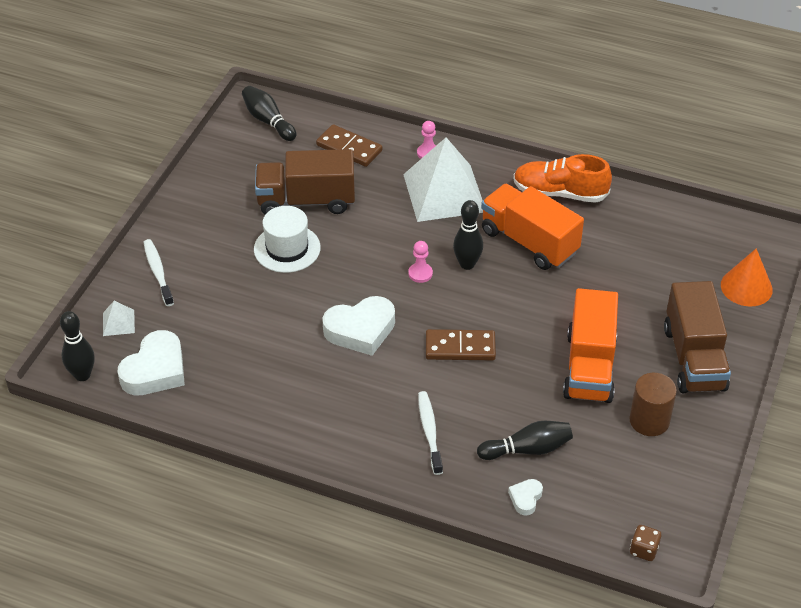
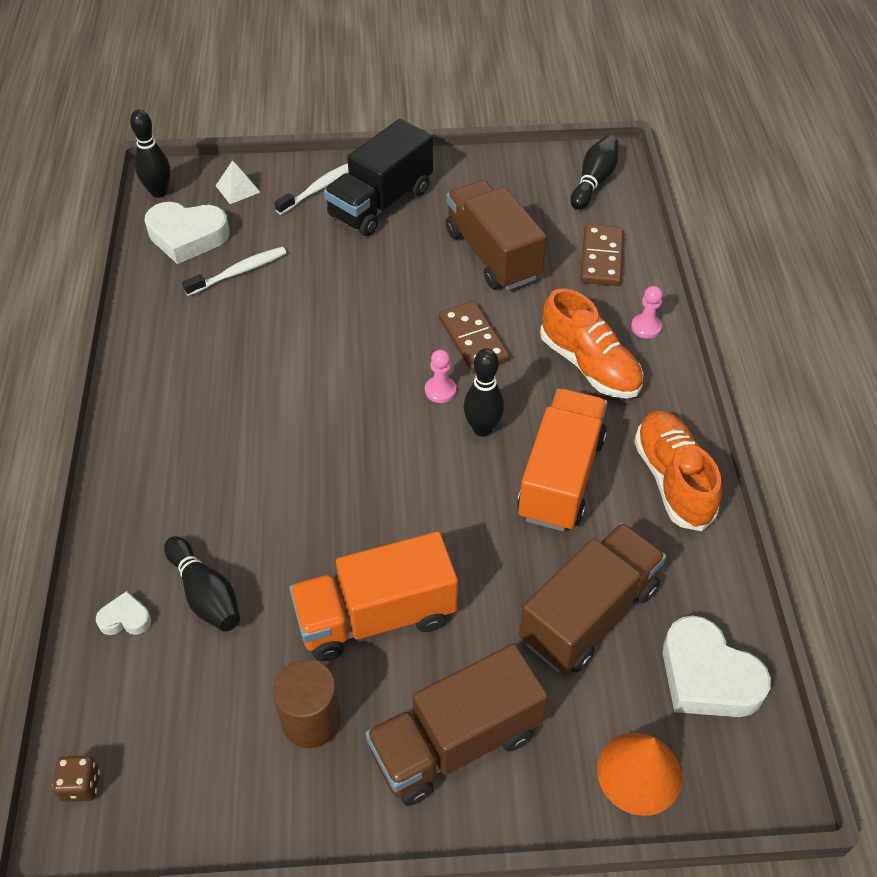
camera: 65 degrees right, 5 degrees up
(203, 242) = (381, 203): none -> black truck
(287, 248) = (410, 266): white hat -> none
(360, 330) = (322, 370): white heart -> white heart (707, 676)
(429, 432) = (195, 486): white toothbrush -> white toothbrush (239, 272)
(444, 192) = (589, 365): white pyramid -> orange shoe
(460, 347) = (341, 469): brown domino -> brown domino (473, 339)
(636, 268) = (588, 614): none -> brown truck

